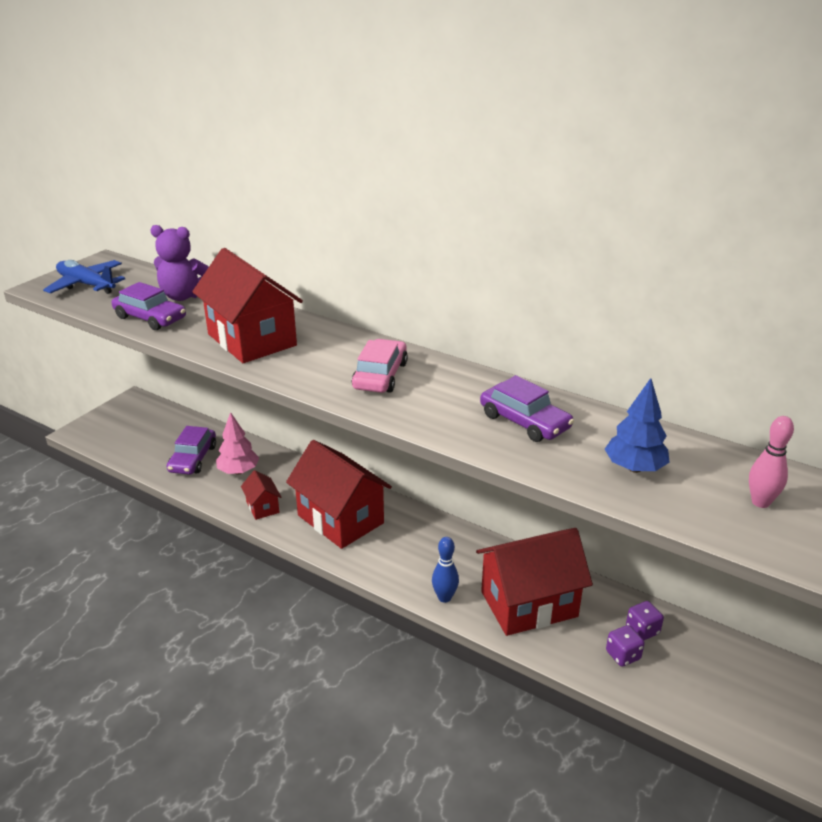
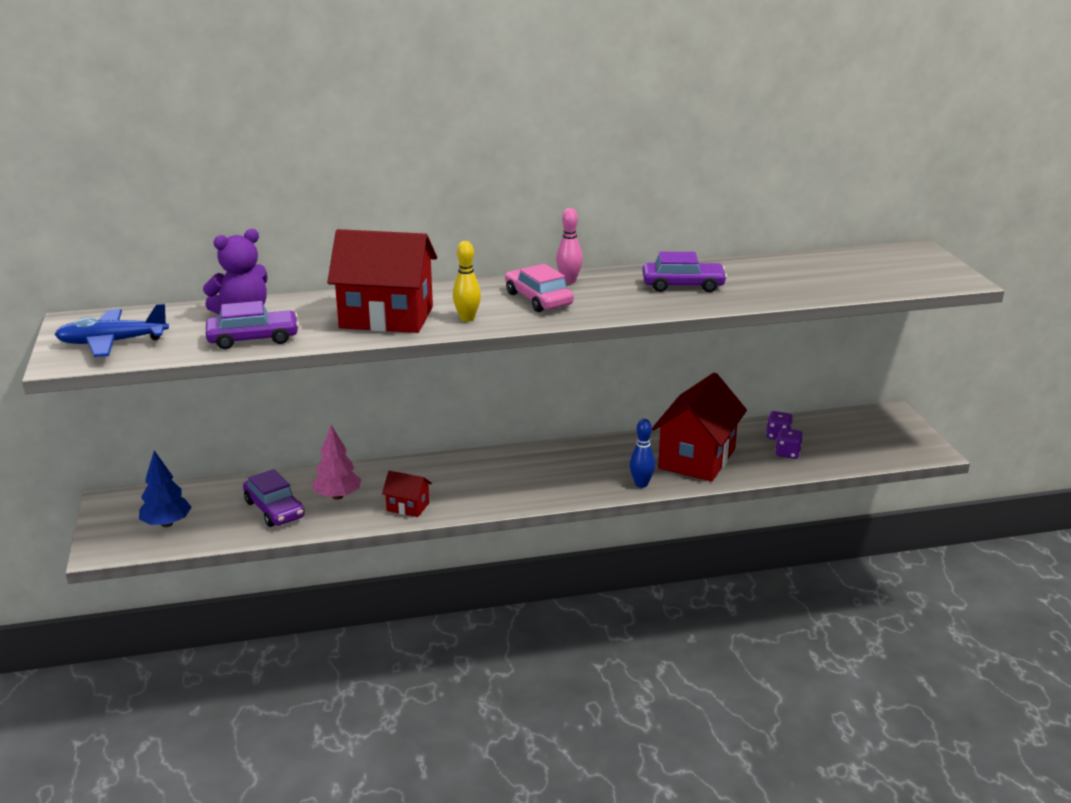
camera: 45 degrees left, 5 degrees down
(297, 367) = (467, 318): none -> yellow bowling pin
(340, 519) = (486, 481): red house -> none
(634, 468) = (785, 281): blue tree -> blue tree (166, 524)
(760, 502) = (868, 270): pink bowling pin -> pink bowling pin (569, 281)

